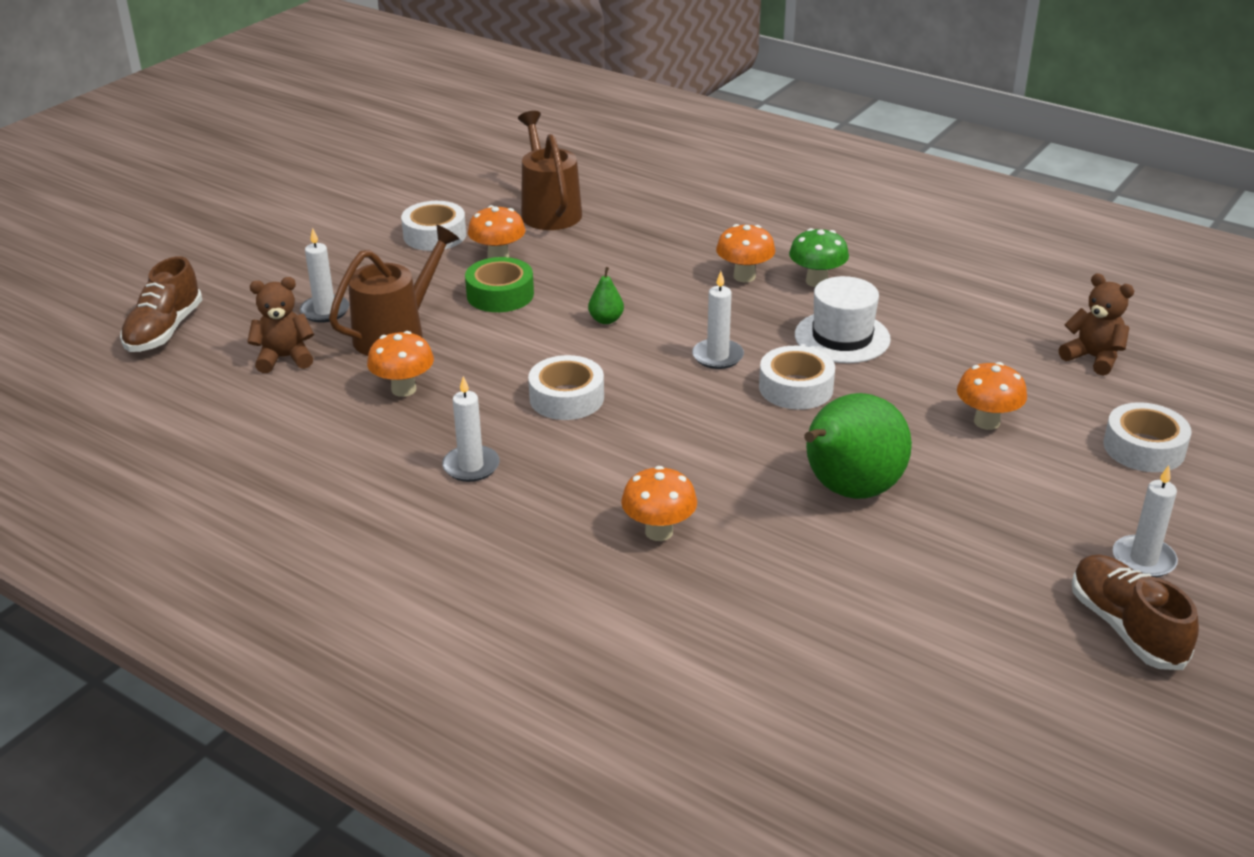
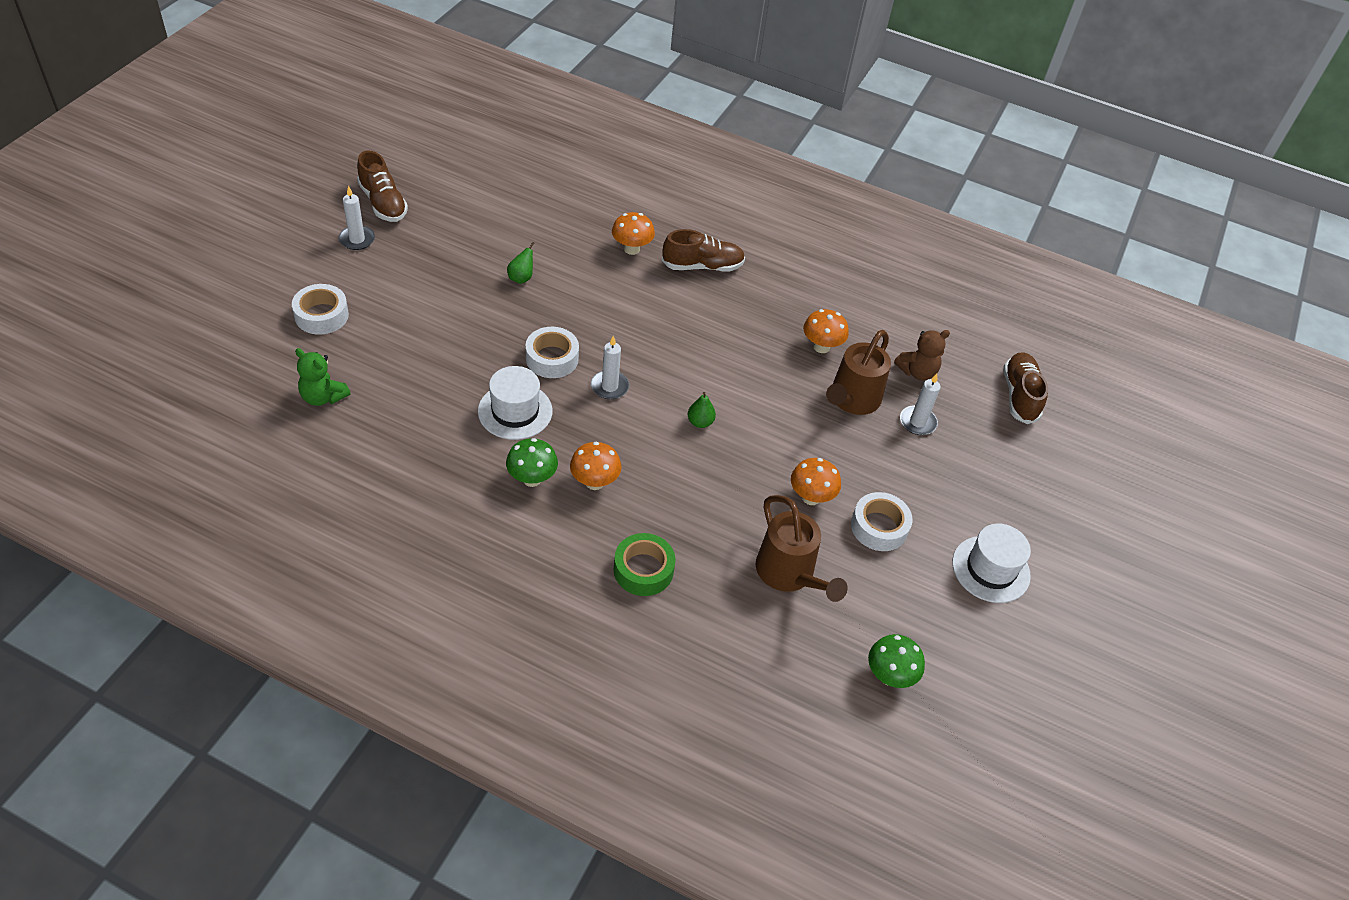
camera: 165 degrees right, 15 degrees up
(336, 206) = (990, 569): none -> white hat
(471, 466) = (752, 288): white candle -> none
(485, 157) = (889, 676): none -> green mushroom
(500, 294) = (792, 448): green tape -> green tape (643, 570)
(542, 501) = (702, 266): none -> brown shoe
(566, 398) = (709, 343): white tape -> none
(848, 491) = (521, 278): green pear -> green pear, size x0.40
(986, 422) = (422, 333): orange mushroom -> none
(1093, 358) = (323, 397): brown teddy bear -> green teddy bear

